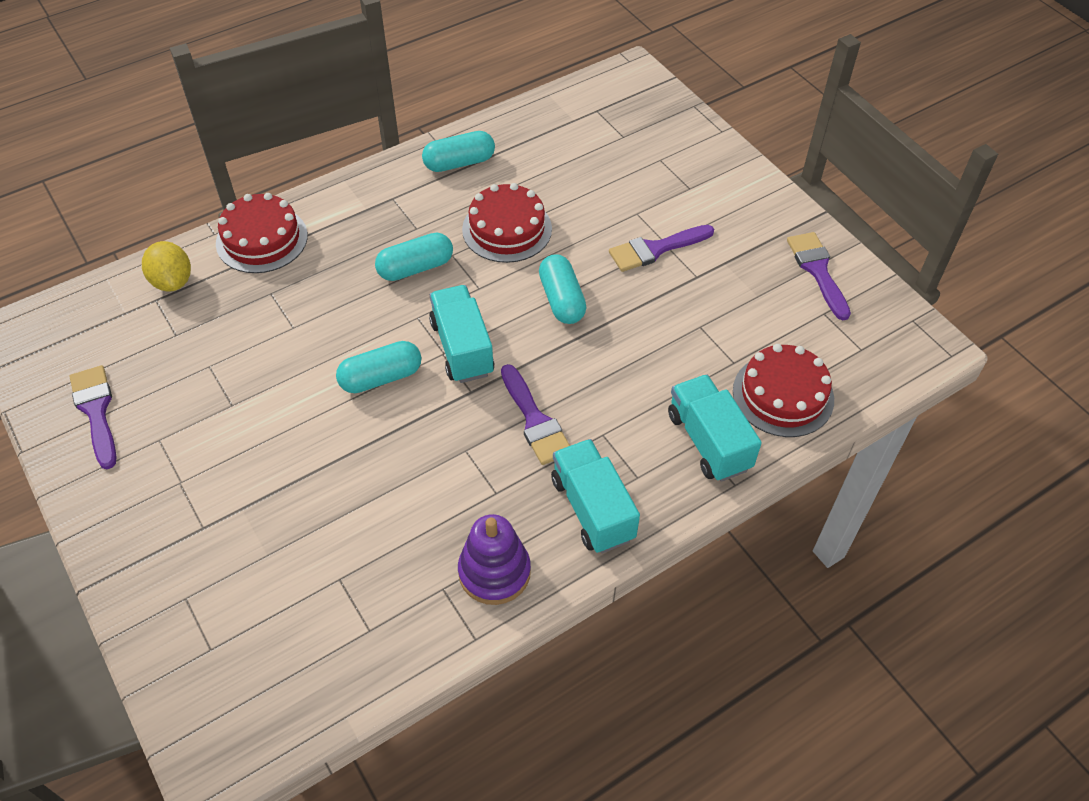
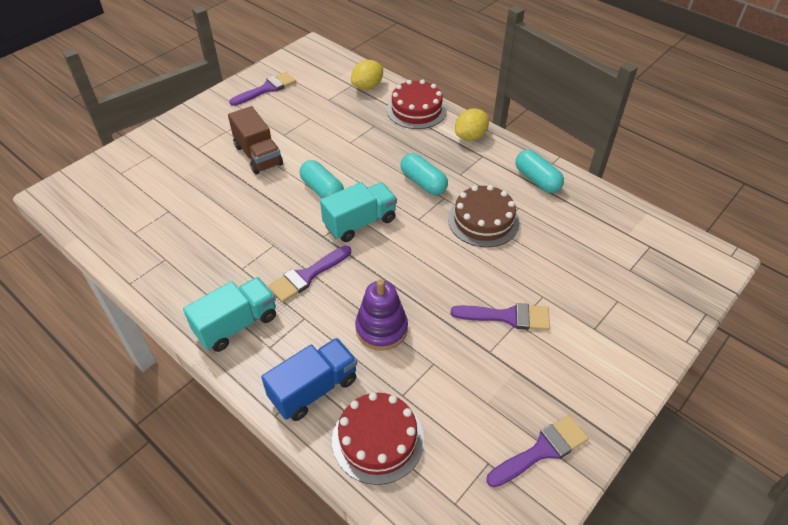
camera: 75 degrees right, 5 degrees down
(265, 444) = (258, 155): none -> brown truck
(349, 199) = (470, 136): none -> yellow lemon
(494, 572) = (179, 281): purple stacking toy -> purple stacking toy (381, 329)
(507, 229) = (483, 220): red cake -> brown cake
(562, 300) = (426, 267): turquoise capsule -> none
(656, 249) = (507, 317): purple brush -> purple brush turned 135 degrees clockwise
(708, 441) = (314, 389): turquoise truck -> blue truck

